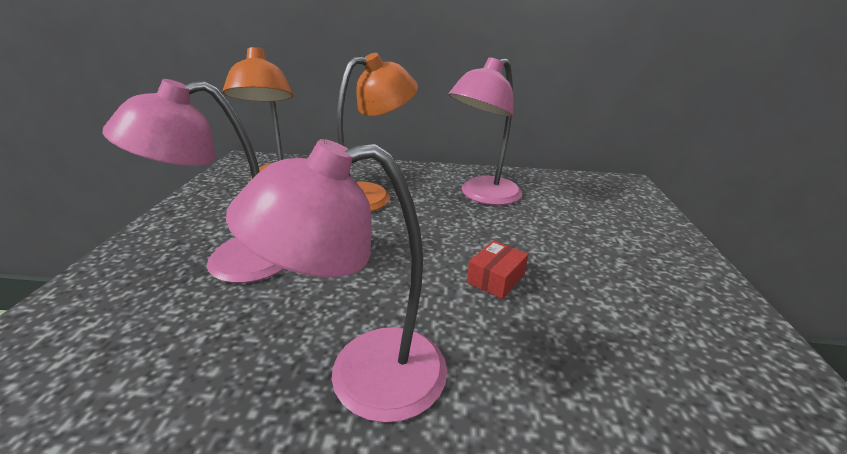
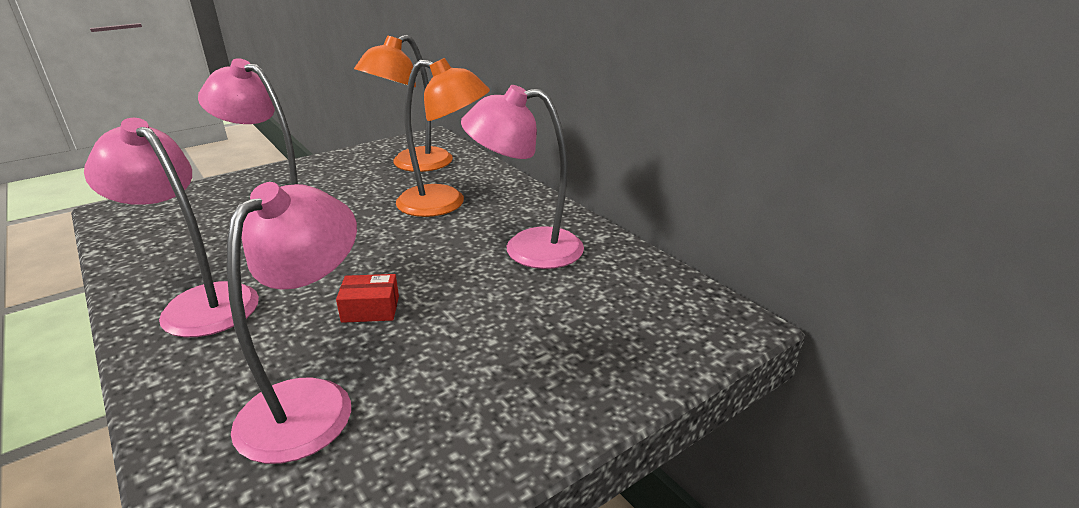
camera: 50 degrees right, 0 degrees up
(614, 354) = (311, 402): none -> pink lamp

